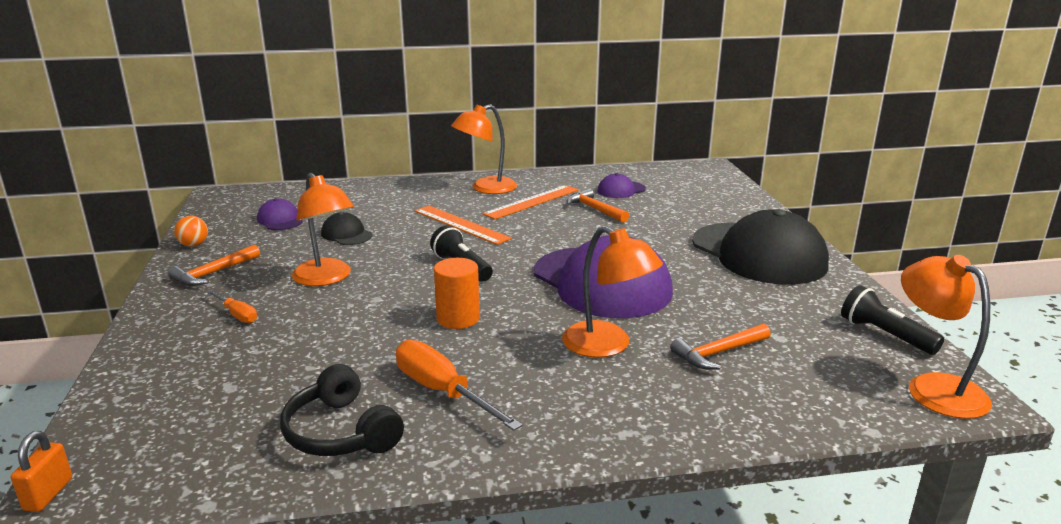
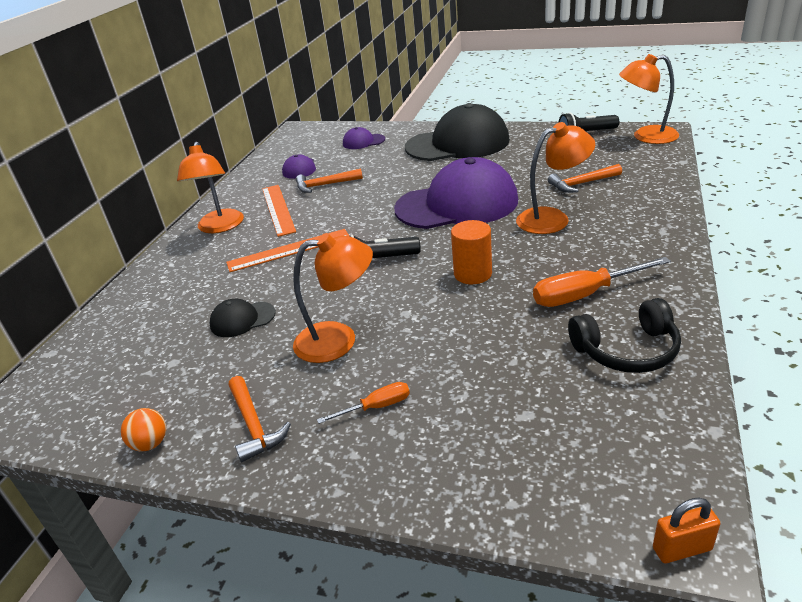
camera: 60 degrees left, 10 degrees up
(48, 494) = (682, 549): orange padlock -> orange padlock turned 45 degrees counterclockwise
(280, 220) = (150, 366): purple cap -> purple cap (363, 142)
(718, 353) = (582, 184): orange hammer -> orange hammer turned 75 degrees clockwise

